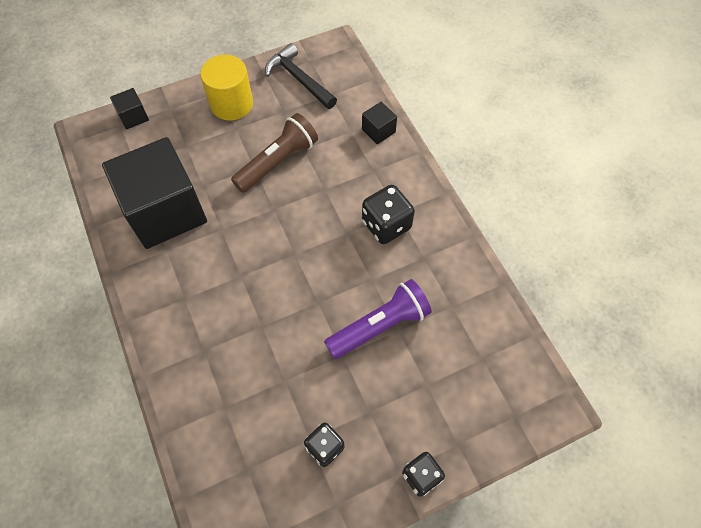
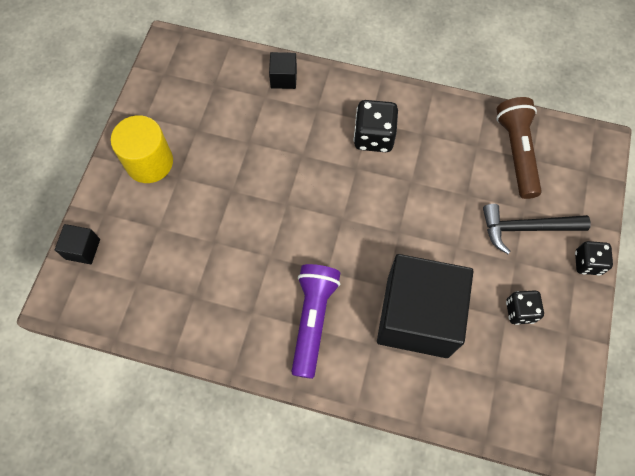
camera: 50 degrees left, 5 degrees up
(165, 211) = (212, 288): black cube -> black cube (417, 316)
(277, 162) = (244, 169): brown flashlight -> brown flashlight (516, 152)
(299, 79) = (175, 95): black hammer -> black hammer (526, 228)
(379, 326) = (454, 204): purple flashlight -> purple flashlight (313, 320)

